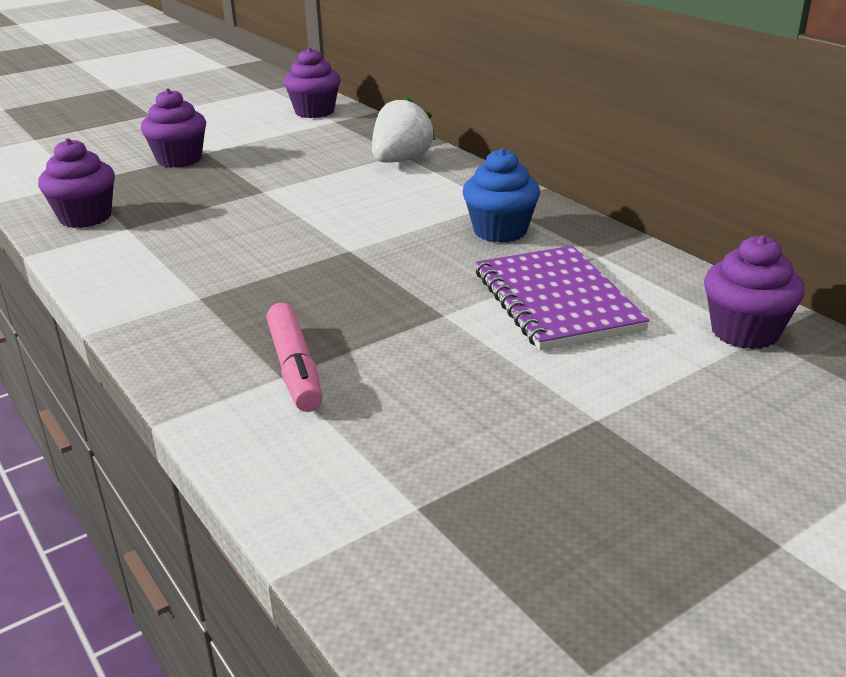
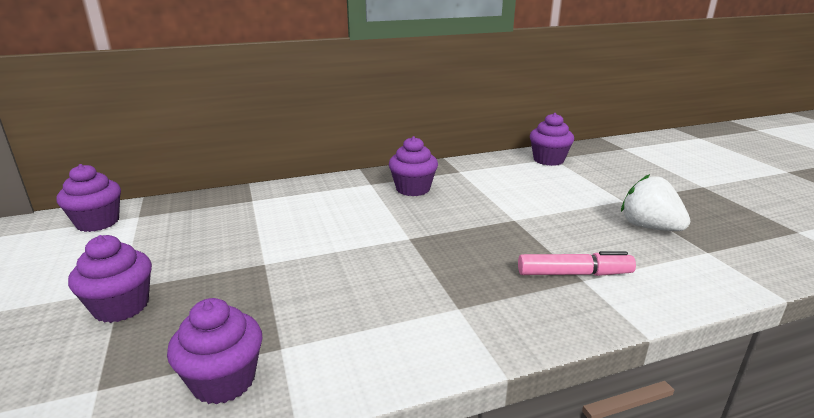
camera: 75 degrees left, 5 degrees down
(401, 160) = (266, 201): white strawberry -> white strawberry (649, 227)
(500, 231) = (413, 189): blue cupcake -> purple cupcake
(556, 301) = (507, 189): purple notebook -> none

